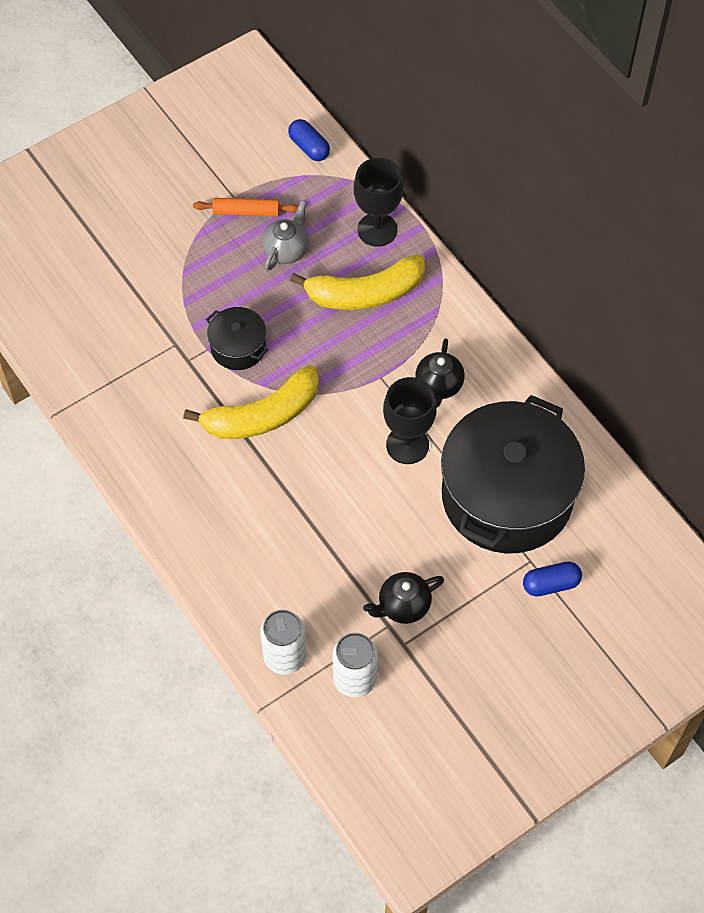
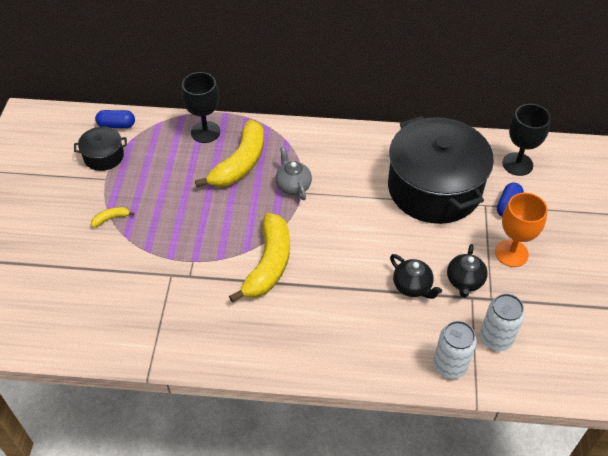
camera: 50 degrees left, 10 degrees down
(192, 242) = (111, 218): none -> yellow banana
(238, 347) = (209, 245): black pot -> black pot (104, 156)
(246, 212) = (122, 180): orange rolling pin -> none
(286, 250) = (170, 179): grey teapot -> grey teapot (293, 186)
(407, 445) = (359, 210): black goblet -> black goblet (517, 164)
(438, 386) = (334, 171): black teapot -> black teapot (412, 287)
(484, 627) = (511, 253): none -> orange goblet

